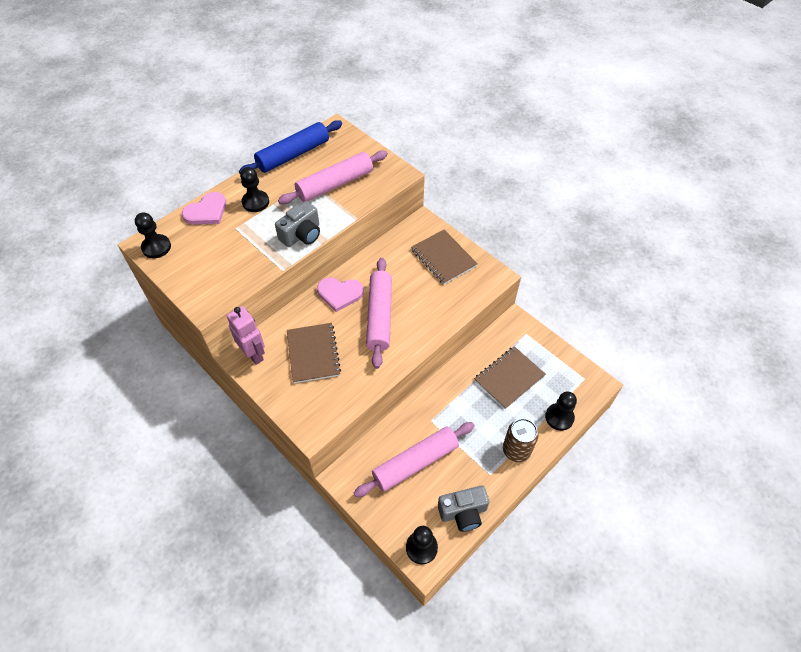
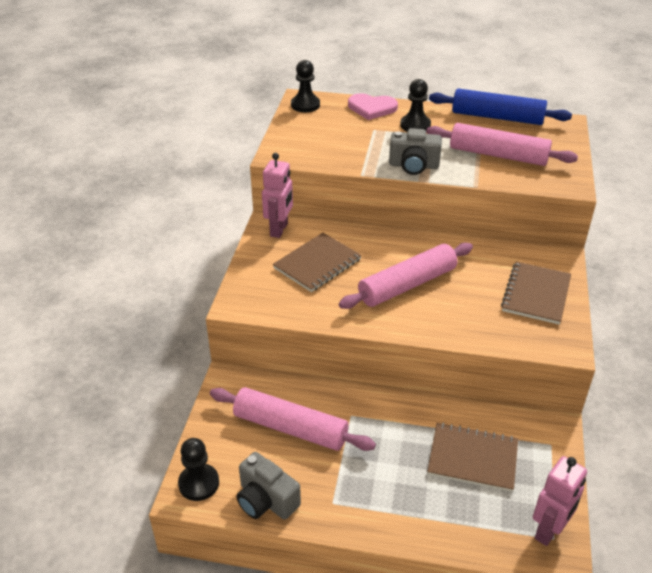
camera: 55 degrees right, 15 degrees down
(339, 294) = (402, 246): pink heart -> none
(516, 450) = (385, 513): brown can -> none
(559, 417) = (470, 537): black pawn -> none
(579, 377) = (549, 531): none -> pink robot

